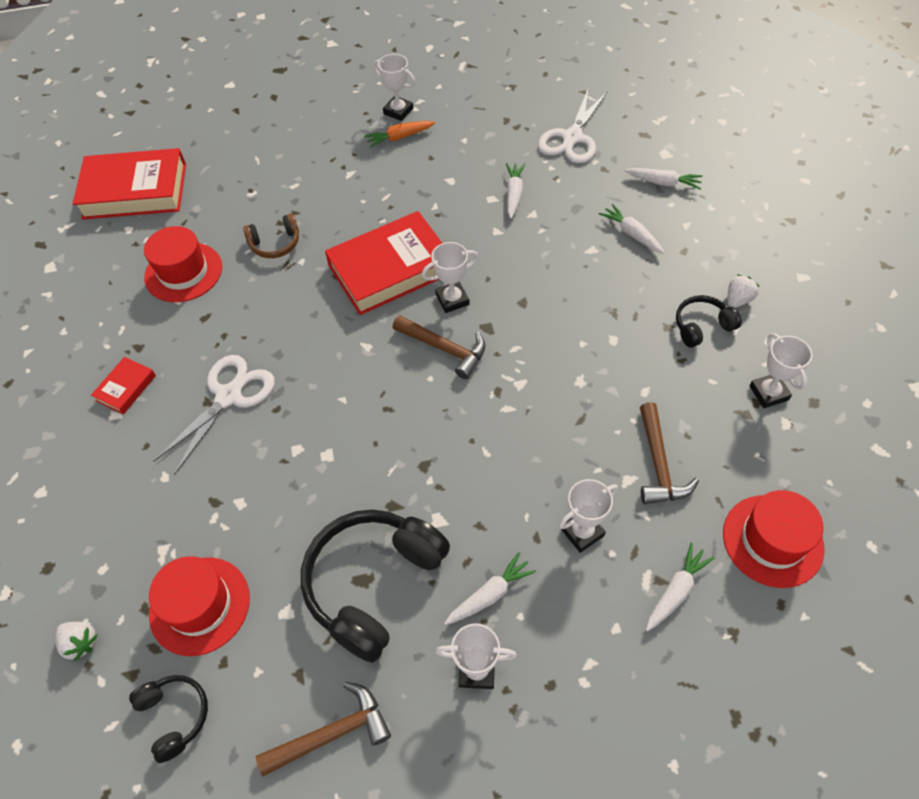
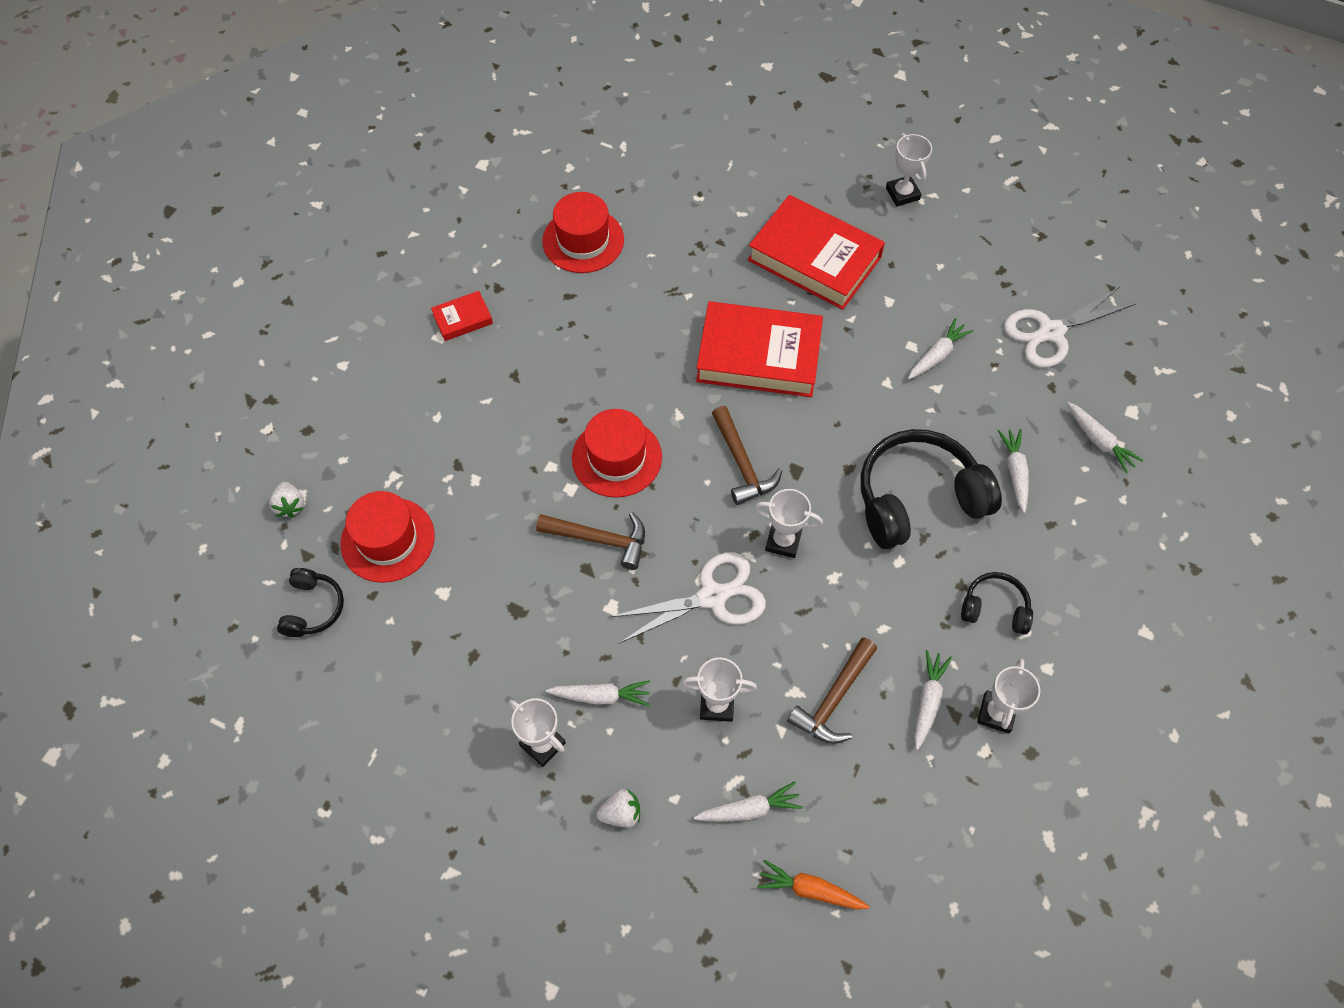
camera: 35 degrees right, 5 degrees up
(135, 191) = (602, 131): red book -> red book (814, 258)
(228, 396) = (534, 382): white scissors -> white scissors (712, 596)
(275, 244) = (679, 263): brown headphones -> none
(332, 733) = (406, 706): brown hammer -> brown hammer (600, 540)
(373, 584) = (521, 619): black headphones -> black headphones (918, 498)
(400, 137) = (880, 224): orange carrot -> orange carrot (810, 890)
(452, 299) = (788, 422): white trophy -> white trophy (783, 541)
(719, 418) = (927, 701): none -> white carrot
(738, 300) = (1055, 608): white strawberry -> white strawberry (621, 813)
(772, 540) = (870, 835): red hat -> red hat (617, 457)

